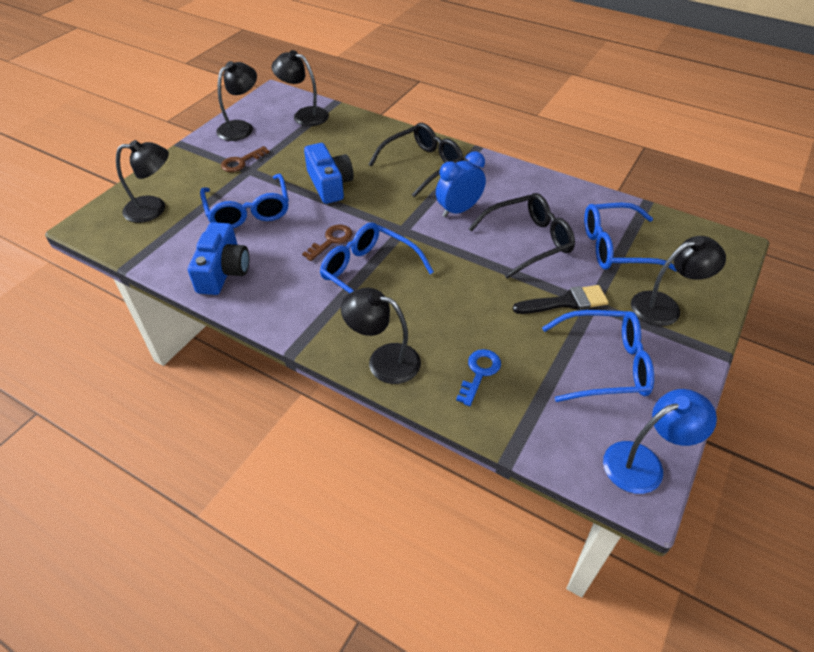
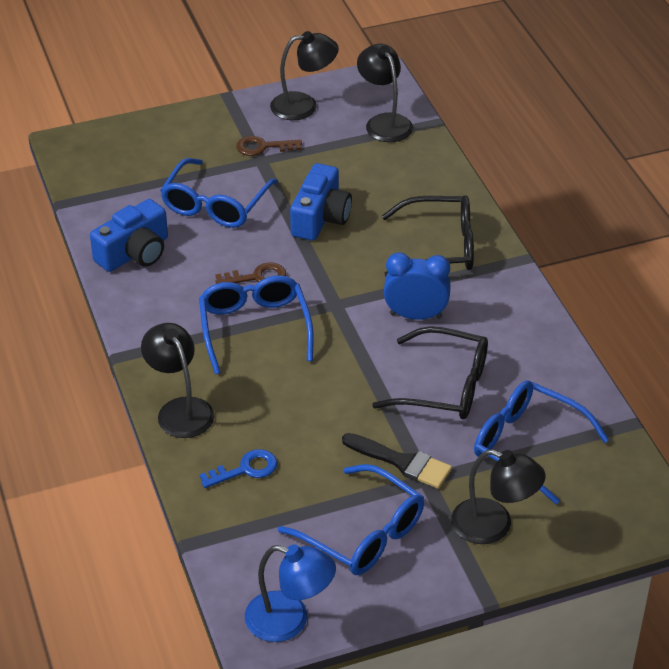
camera: 40 degrees right, 5 degrees down
(154, 208) = (136, 157): black lamp -> none

